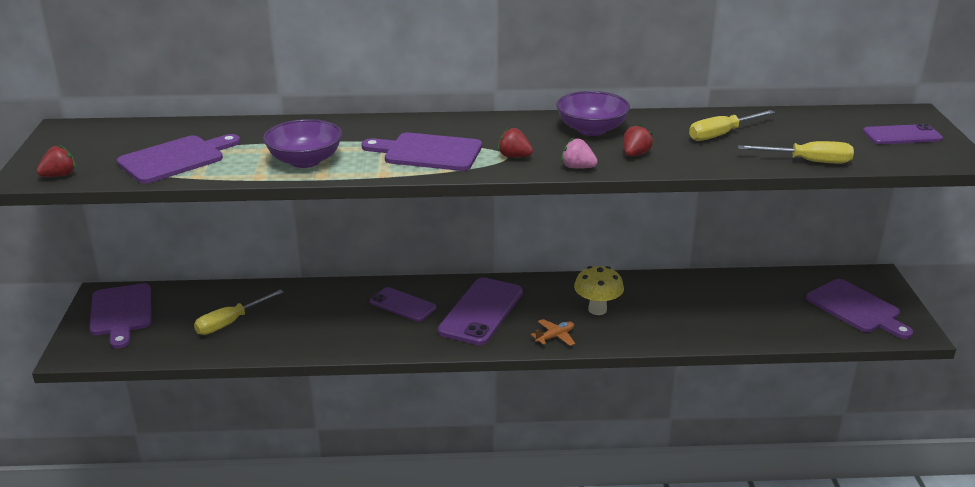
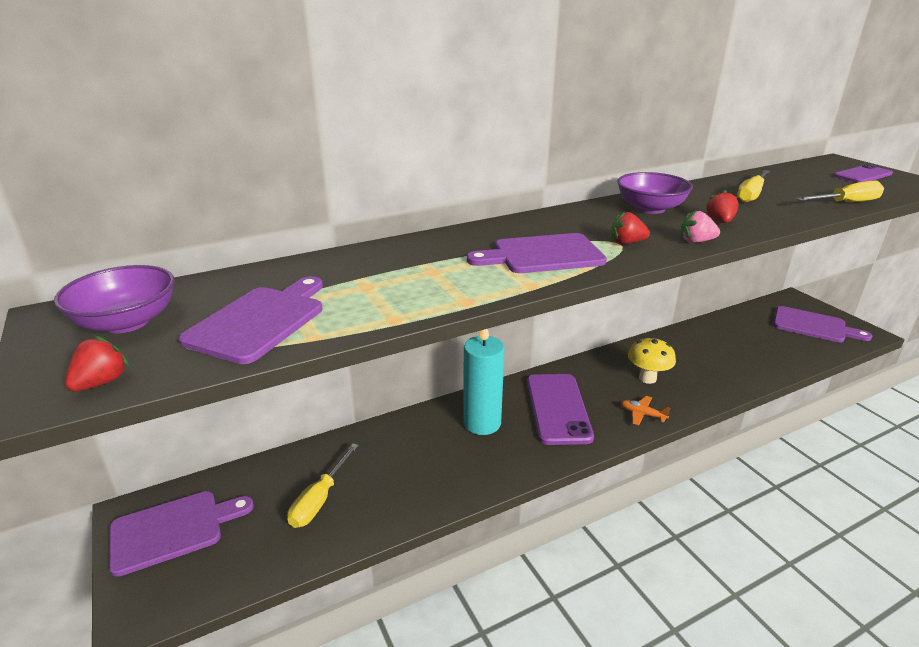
camera: 25 degrees left, 0 degrees up
(121, 313) = (172, 530): purple cutting board -> purple cutting board turned 75 degrees counterclockwise
(305, 161) = (426, 289): purple bowl -> purple bowl (127, 322)
(402, 305) = (482, 423): purple phone -> turquoise candle
(555, 337) = (642, 414): orange plane -> orange plane turned 90 degrees counterclockwise

